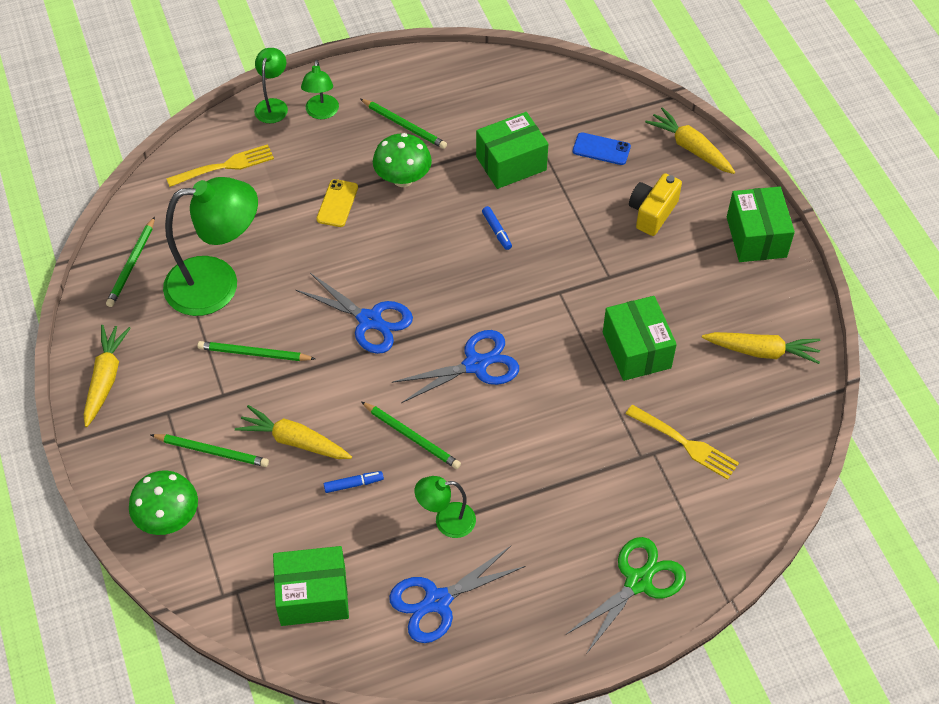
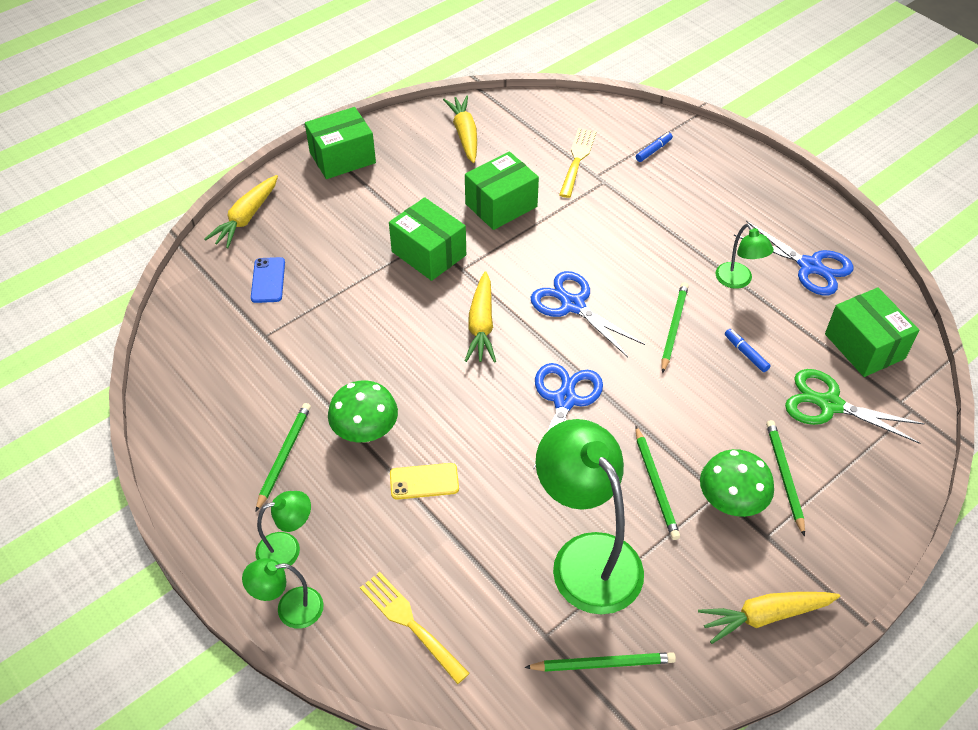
camera: 110 degrees left, 5 degrees down
(168, 518) = (874, 483): green mushroom -> green mushroom (730, 502)
(294, 441) = (731, 413): yellow carrot -> yellow carrot (481, 325)
(497, 231) = (407, 332): blue marker -> blue marker (653, 150)
(511, 163) = (311, 345): green box -> green box (428, 253)
(638, 581) = (712, 161): green scissors -> green scissors (829, 404)
(652, 213) = (339, 227): yellow camera -> none

